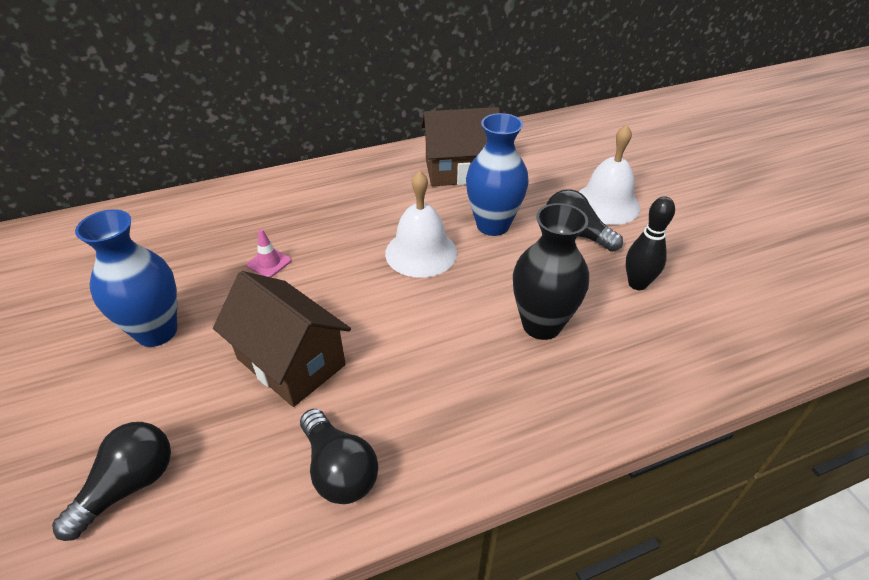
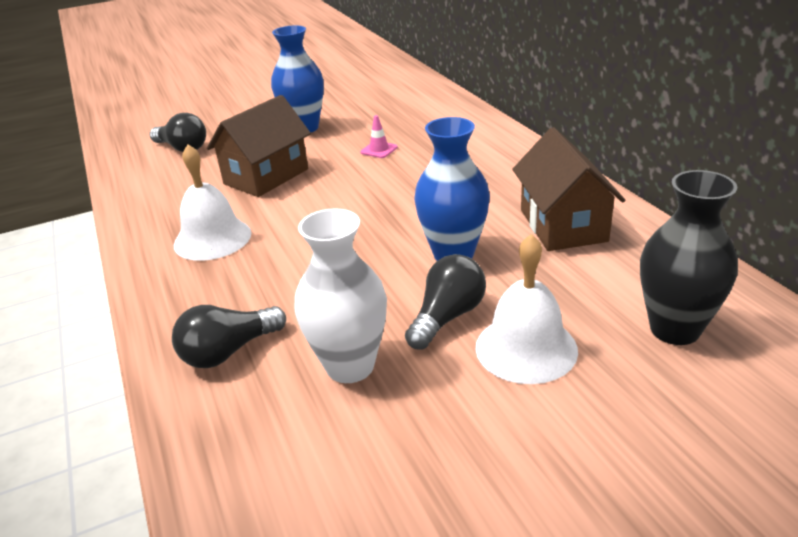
camera: 90 degrees right, 10 degrees down
(339, 469) = (165, 208): black light bulb -> black light bulb (228, 351)
(421, 252) = (399, 215): white bell -> white bell (212, 238)
(541, 325) = (288, 291): black vase -> black vase (674, 329)
(637, 284) = (350, 366): black bowling pin -> white vase

